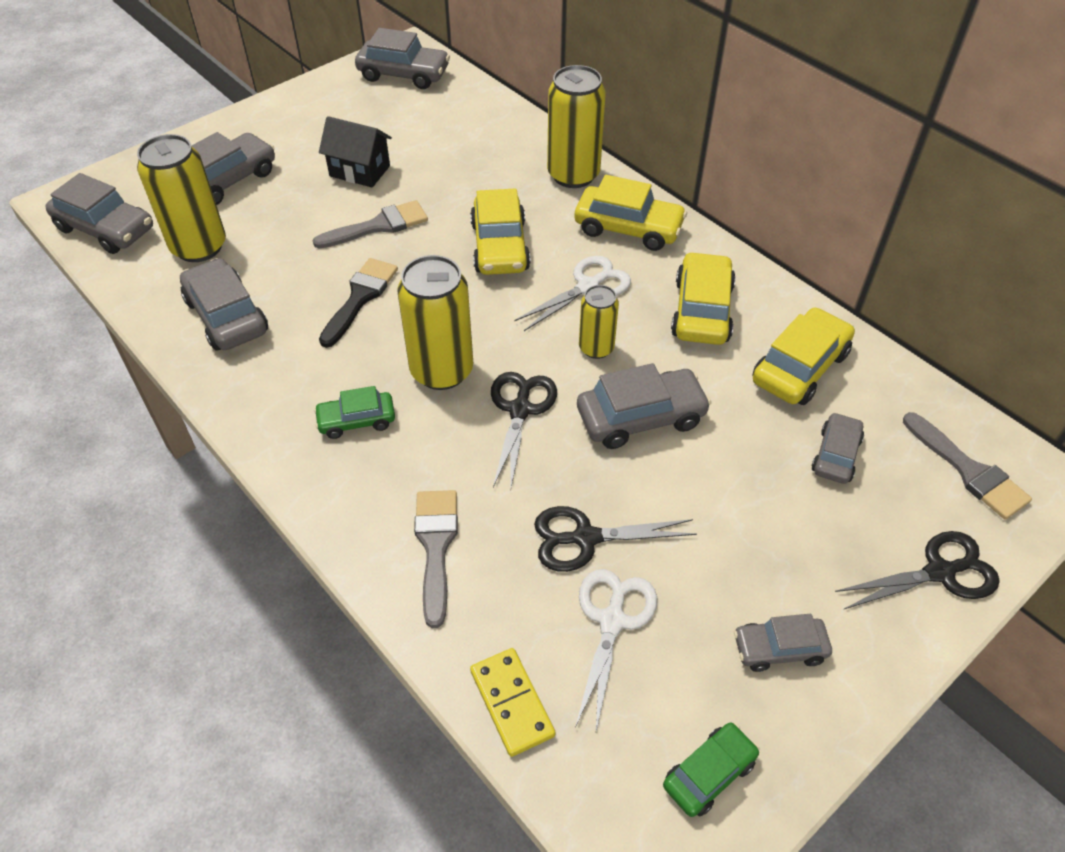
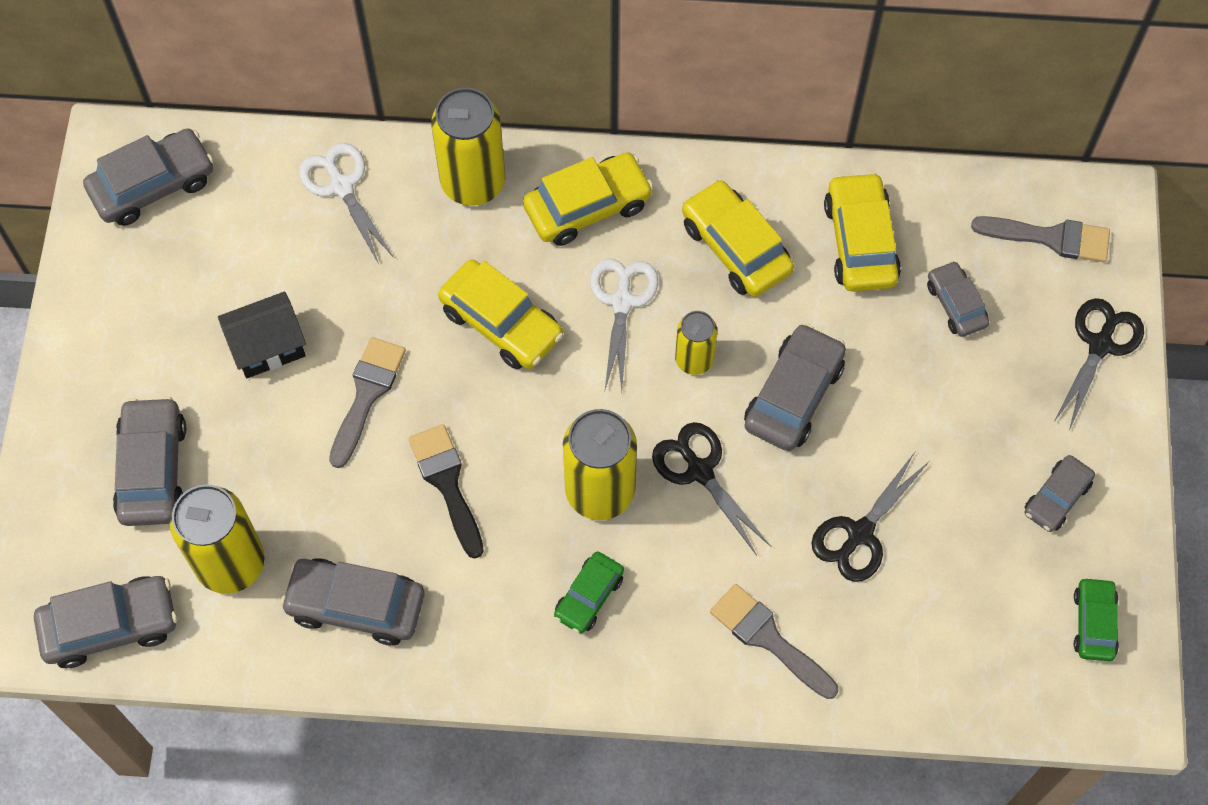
camera: 45 degrees left, 15 degrees up
(512, 703) = (939, 695): yellow domino -> none
(612, 621) = (940, 578): white scissors -> white scissors (341, 186)

